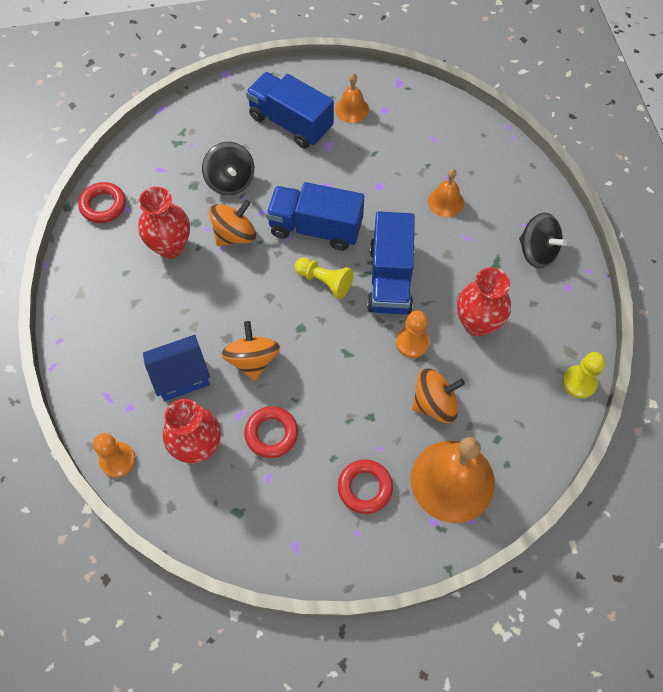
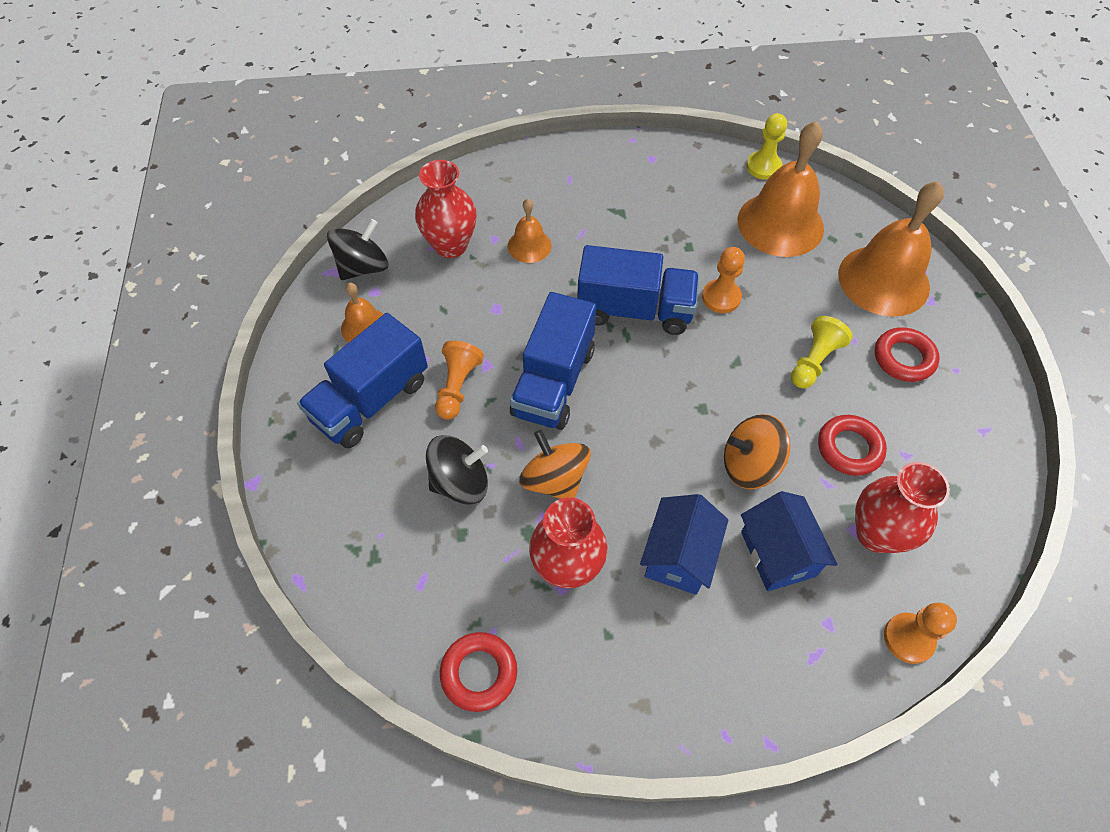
camera: 85 degrees left, 5 degrees down
(179, 312) = (678, 556): none -> blue house
(306, 170) = (457, 386): none -> orange pawn
(325, 282) = (636, 377): yellow pawn -> yellow pawn (814, 361)
(434, 404) = (796, 285): orange spinning top -> none
(477, 323) = (695, 237): red vase -> red vase (451, 245)
(507, 394) = (780, 224): none -> orange bell
(537, 252) = (606, 176): black spinning top -> black spinning top (363, 267)

